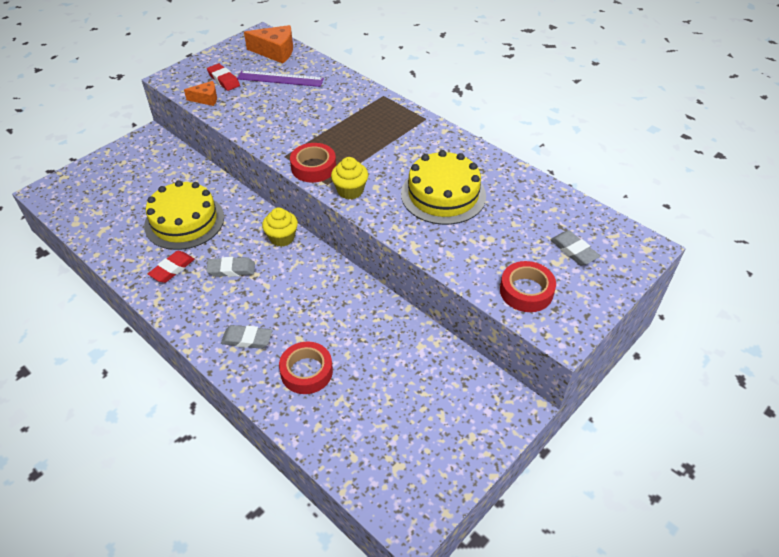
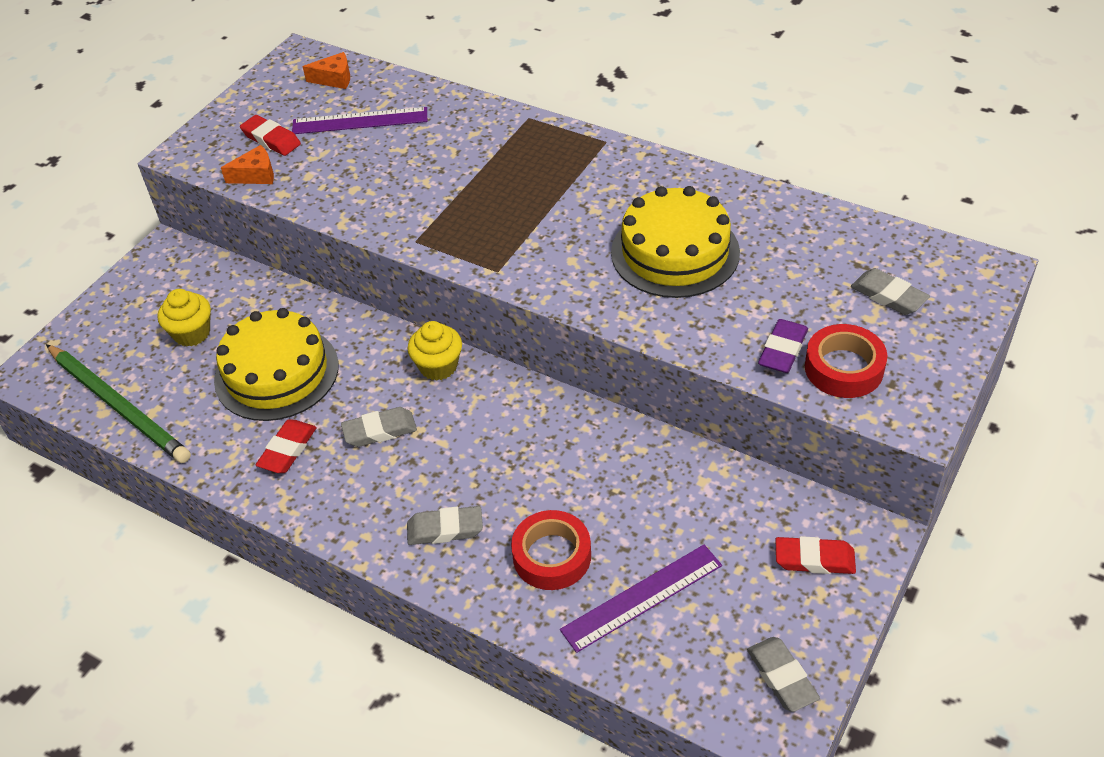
camera: 10 degrees left, 0 degrees up
(86, 221) = (119, 406): none -> green pencil
(275, 52) = (334, 79): orange cheese -> orange cheese, size x0.60
(313, 167) = (467, 250): red tape -> none
(350, 191) = (536, 274): yellow cupcake -> yellow cupcake (192, 333)
(353, 412) = (641, 597): none -> purple ruler
(425, 487) = (781, 677): none -> grey eraser
(475, 414) = (814, 559): none -> red eraser
(489, 271) = (782, 350): none -> purple eraser

